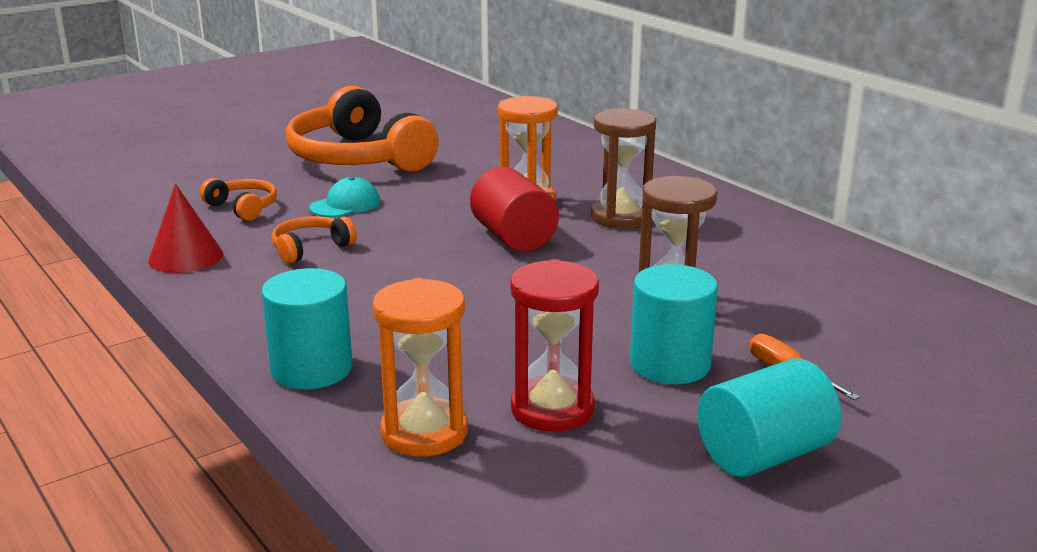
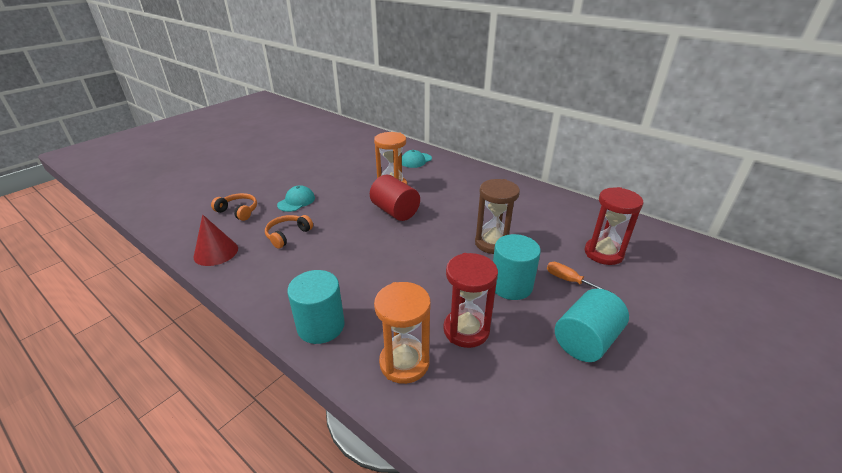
camera: 15 degrees left, 10 degrees up
(358, 158) = (292, 168): orange headphones -> none
(594, 167) = (416, 160): none -> turquoise cap
(620, 217) = (443, 191): brown hourglass -> none
(885, 344) = (603, 253): none -> red hourglass

